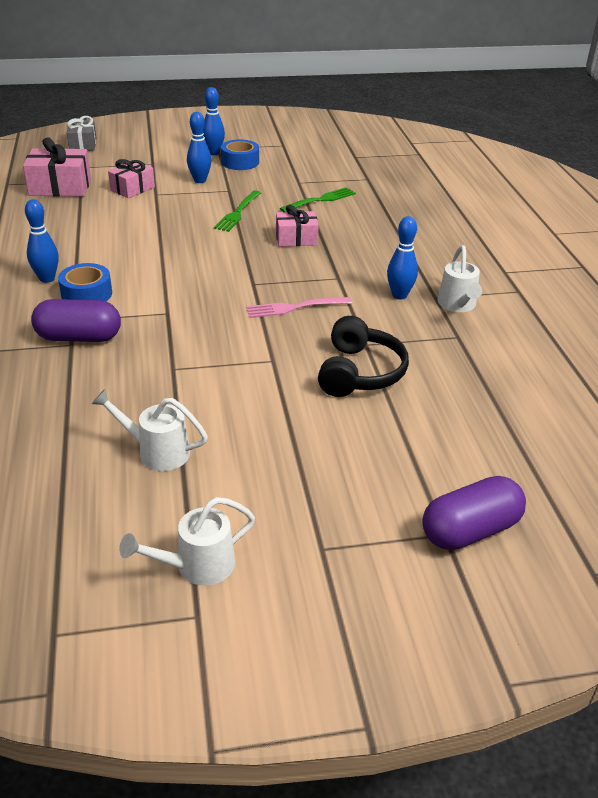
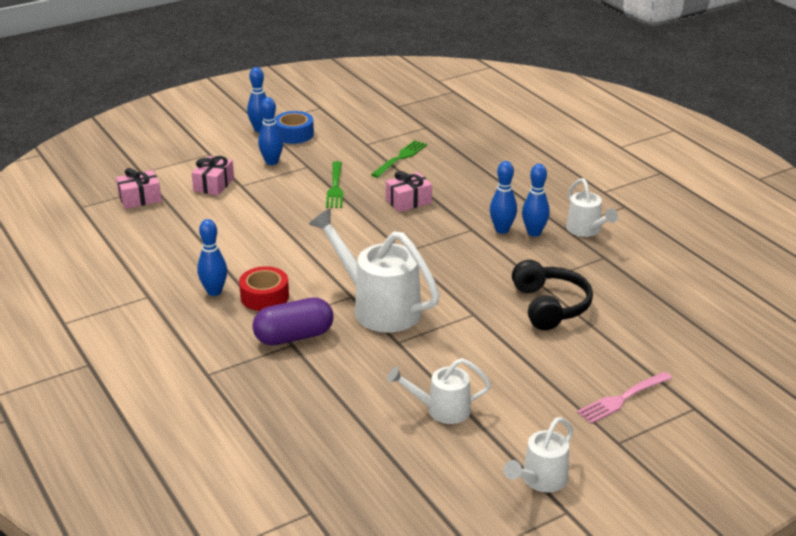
camera: 20 degrees left, 5 degrees down
(60, 187) = (140, 198): pink gift -> pink gift, size x0.65
(83, 144) = (119, 147): grey gift -> none
(86, 294) = (264, 296): blue tape -> red tape
(183, 330) = (379, 307): none -> white watering can
(295, 307) = (457, 264): pink fork -> pink fork (622, 398)
(368, 285) = (502, 230): none -> blue bowling pin
(470, 530) = (710, 400): purple capsule -> none

